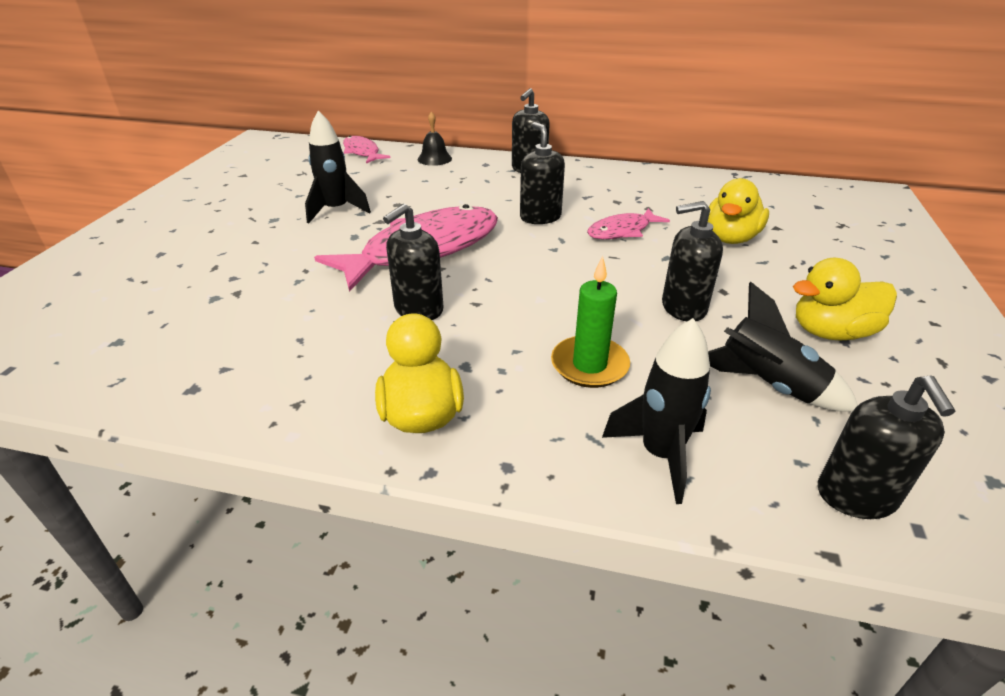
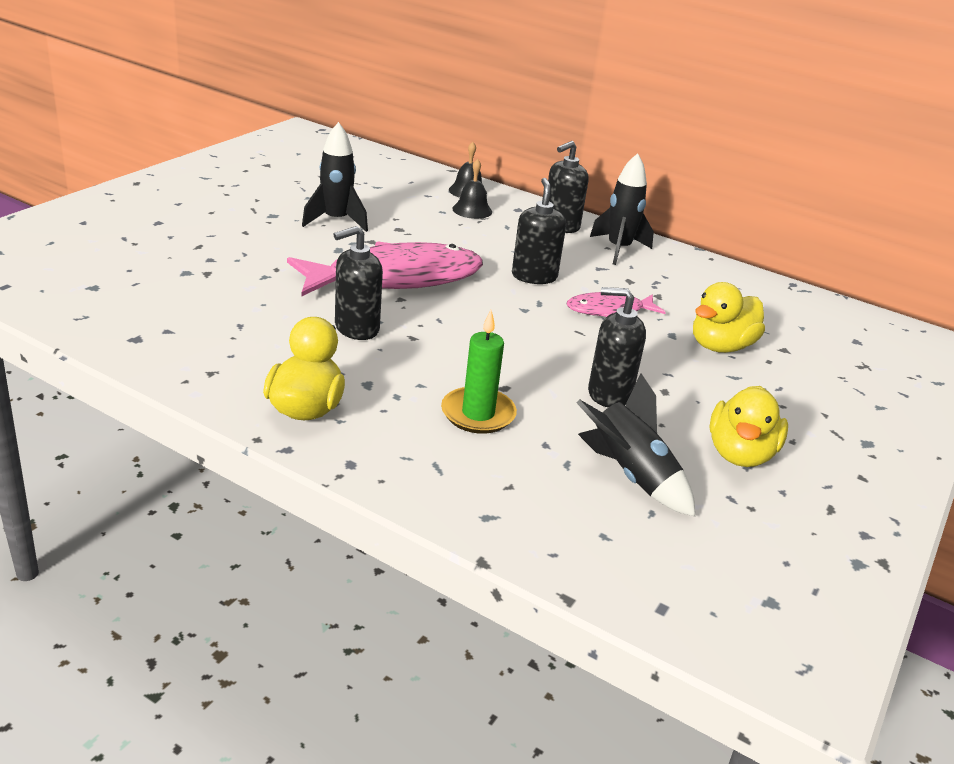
camera: 15 degrees right, 5 degrees down
(362, 152) = (397, 167): pink fish -> none
(449, 173) = (472, 210): none -> black bell
(660, 454) = (485, 493): black rocket -> black rocket (618, 249)
(831, 332) = (740, 454): yellow duck -> yellow duck turned 75 degrees counterclockwise
(856, 496) = (629, 571): black soap dispenser -> none

